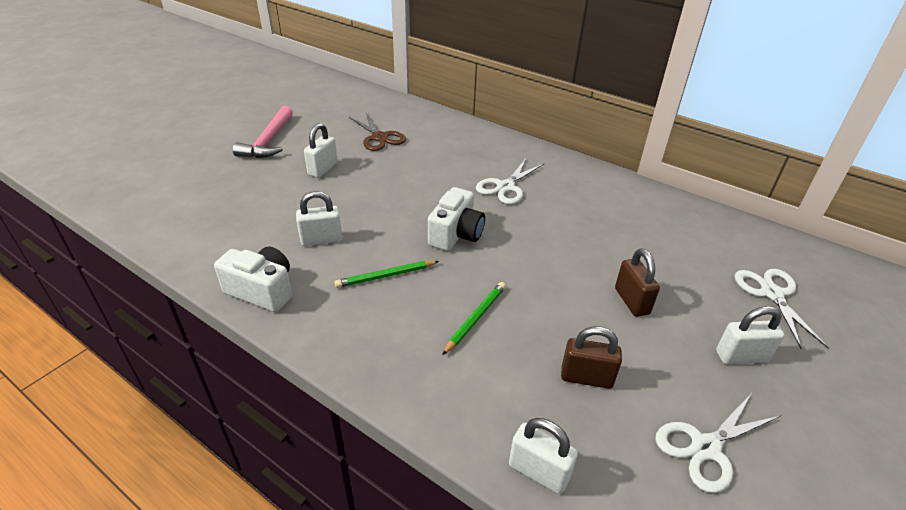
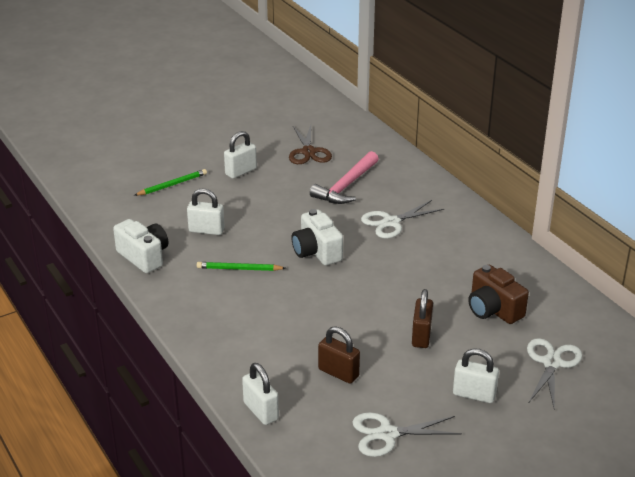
camera: 25 degrees right, 5 degrees down
(269, 141) = (209, 135): pink hammer -> pink hammer (346, 186)
(456, 234) = (316, 252): white camera -> white camera turned 105 degrees clockwise
(475, 318) = (286, 315): green pencil -> green pencil (172, 185)
(670, 251) = (493, 310): none -> brown camera

